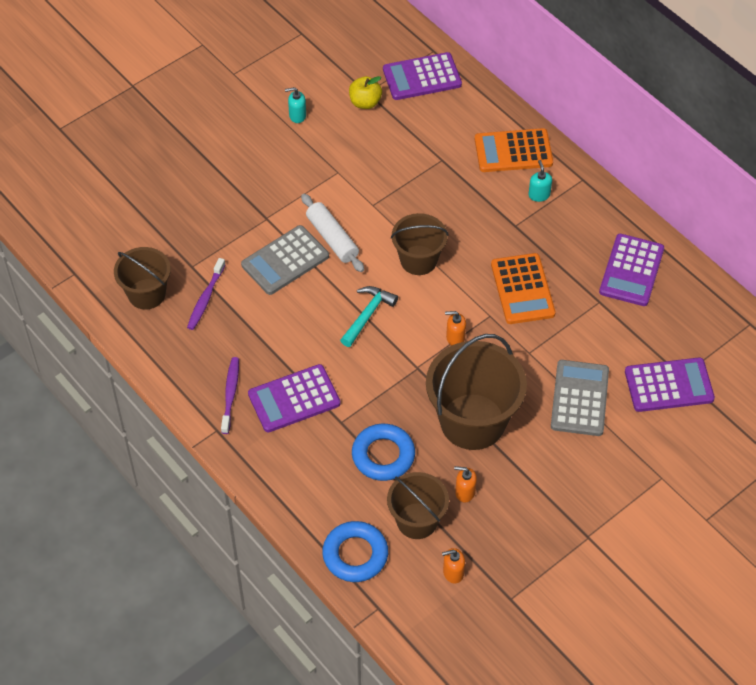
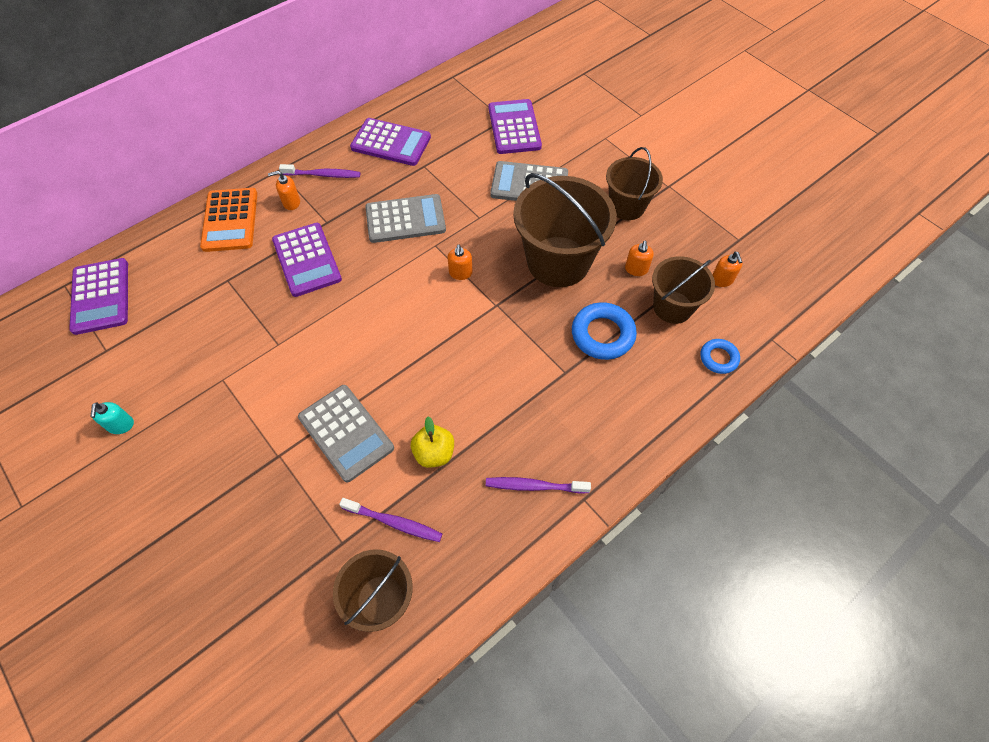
camera: 90 degrees left, 5 degrees up
(294, 399) = (538, 418): purple calculator -> purple calculator (307, 260)
(332, 238) = (320, 384): white rolling pin -> none
(355, 555) = (718, 358): blue ring -> blue ring, size x0.60
(365, 102) = (122, 352): yellow apple -> yellow apple (434, 453)
(367, 315) = (428, 348): turquoise hammer -> none
(418, 260) = (360, 302): brown bucket -> brown bucket (627, 206)
(522, 289) = (405, 219): orange calculator -> grey calculator
(539, 195) = (291, 202): turquoise soap dispenser -> orange soap dispenser
(579, 216) = (323, 175): none -> purple toothbrush

